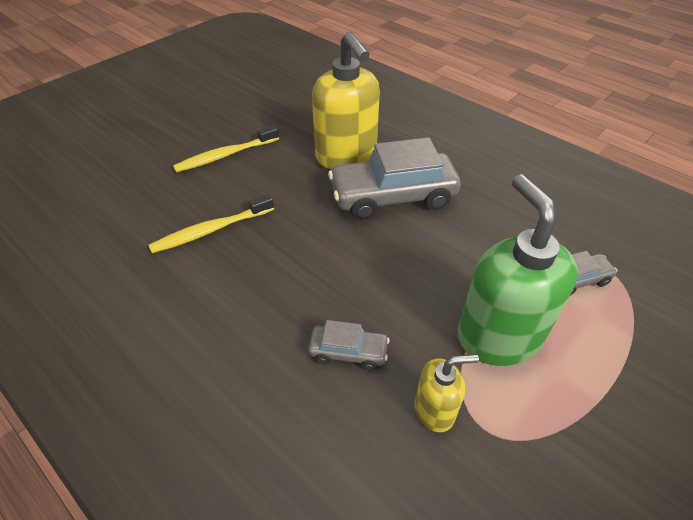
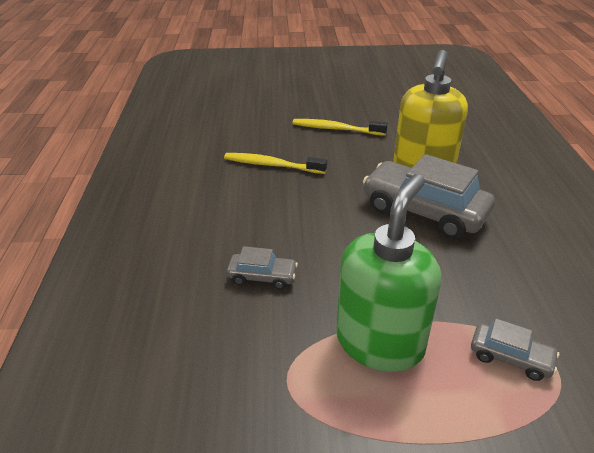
camera: 45 degrees right, 10 degrees down
(348, 352) = (262, 277): grey car -> grey car turned 45 degrees counterclockwise
(435, 410) = (270, 346): yellow soap dispenser -> none

